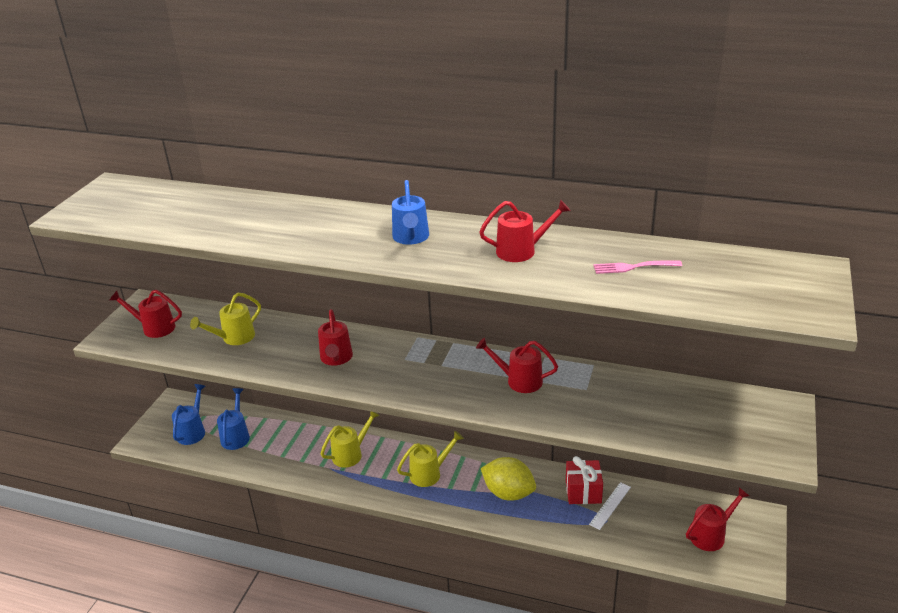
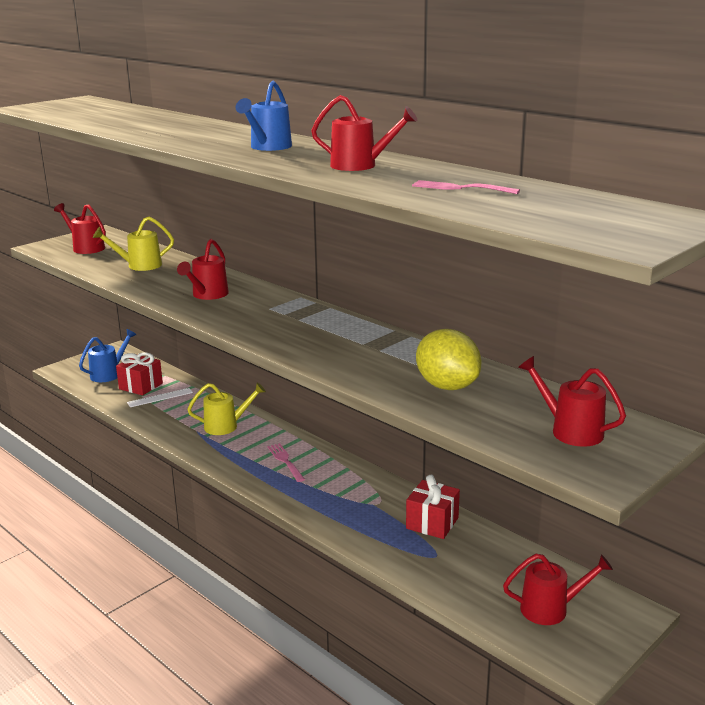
camera: 25 degrees right, 10 degrees down
(236, 436) = (141, 386): blue watering can -> red gift
(430, 473) = (285, 461): yellow watering can -> pink fork
(508, 493) = (349, 500): yellow lemon -> yellow lemon (447, 386)
(518, 381) = (362, 346): red watering can -> red watering can (569, 430)
(610, 505) = (451, 544): white ruler -> white ruler (160, 397)

